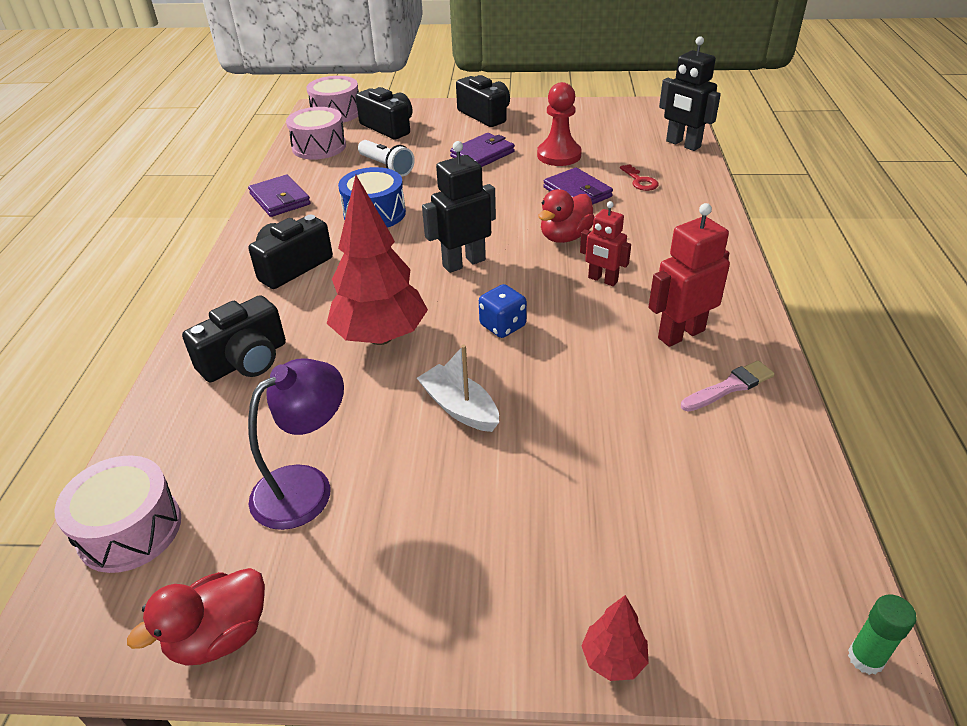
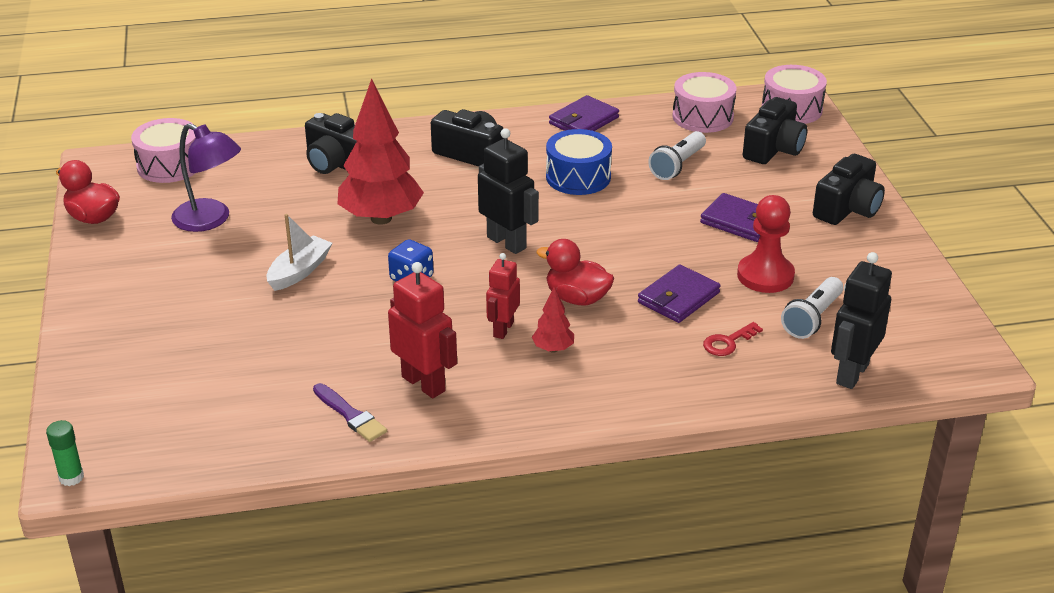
camera: 75 degrees right, 5 degrees down
(613, 659) = (73, 365): red tree -> red tree (553, 349)
(617, 147) = (812, 318): none -> white flashlight
(729, 386) = (350, 415): pink brush -> purple brush

